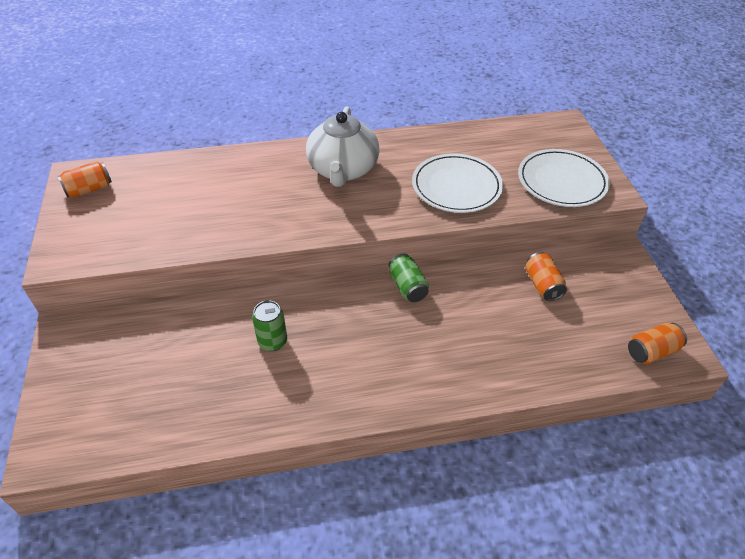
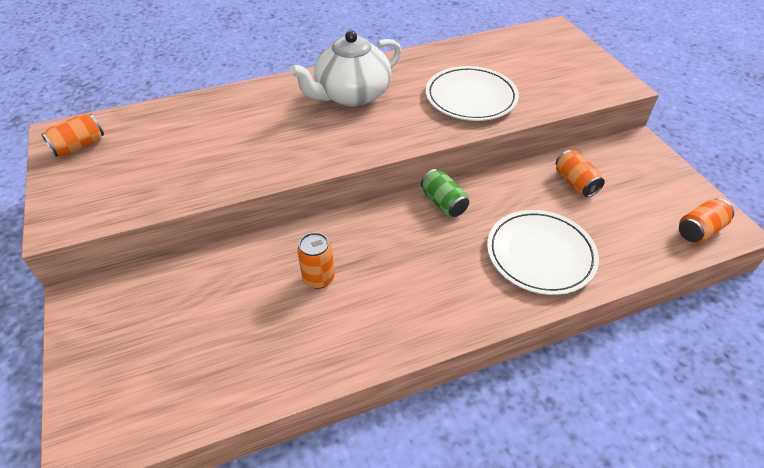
camera: 10 degrees left, 0 degrees up
(272, 341) = (318, 278): green can -> orange can
(343, 170) = (351, 95): white teapot -> white teapot turned 60 degrees clockwise
(562, 181) = (570, 81): white plate -> white plate (540, 254)

